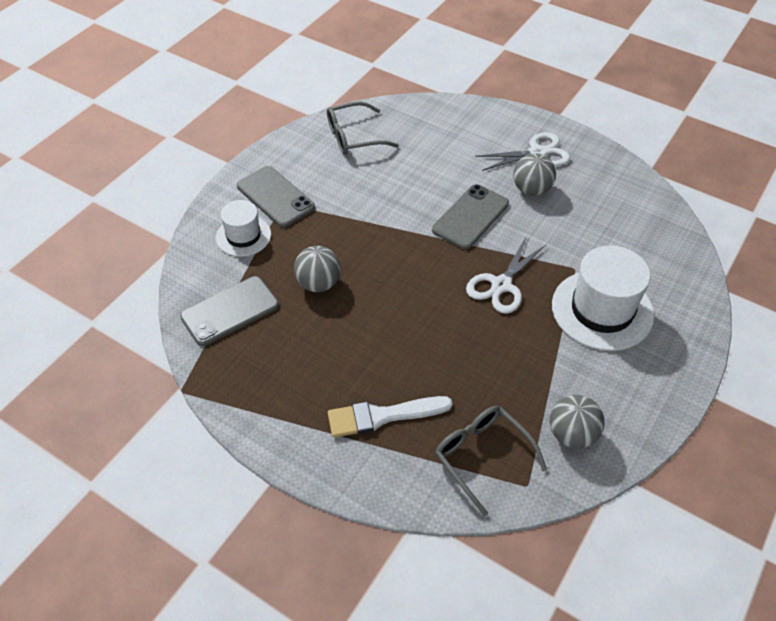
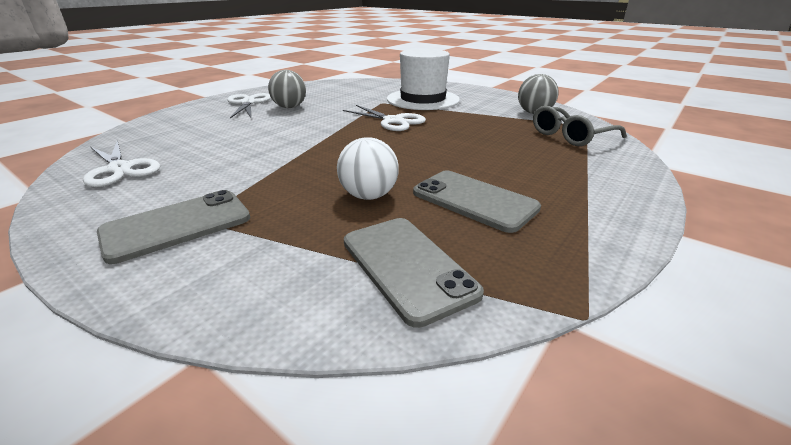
camera: 85 degrees left, 20 degrees down
(243, 236) = (243, 255): white hat -> none
(318, 283) = (369, 195): grey ball -> white ball
(353, 137) = (120, 169): grey glasses -> white scissors
(382, 416) = (552, 168): white brush -> none
(470, 217) = (306, 126): grey phone -> grey phone (474, 200)

